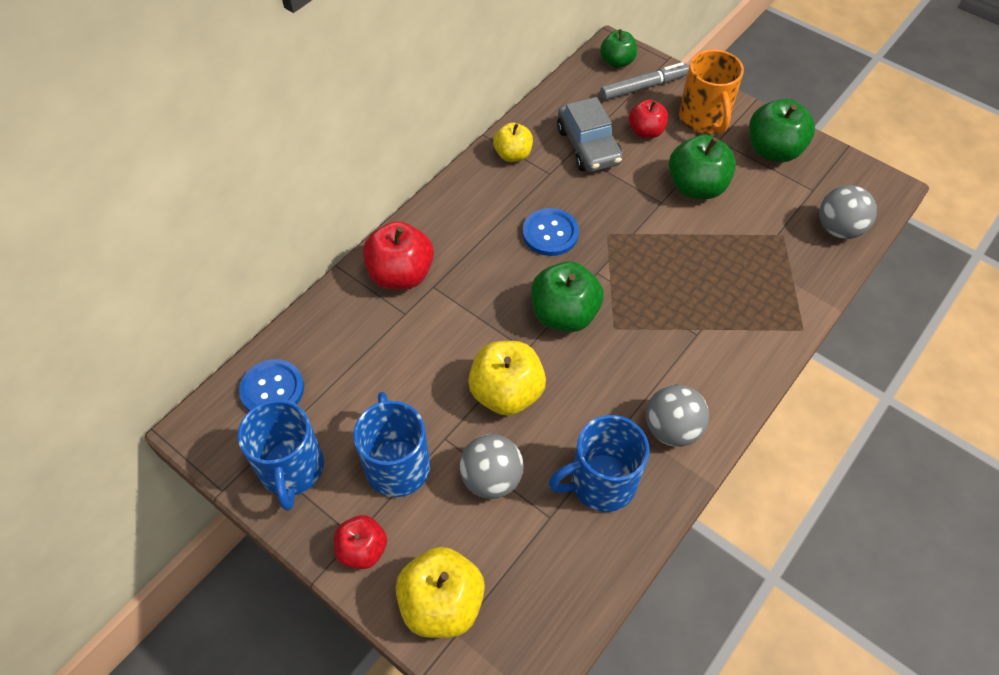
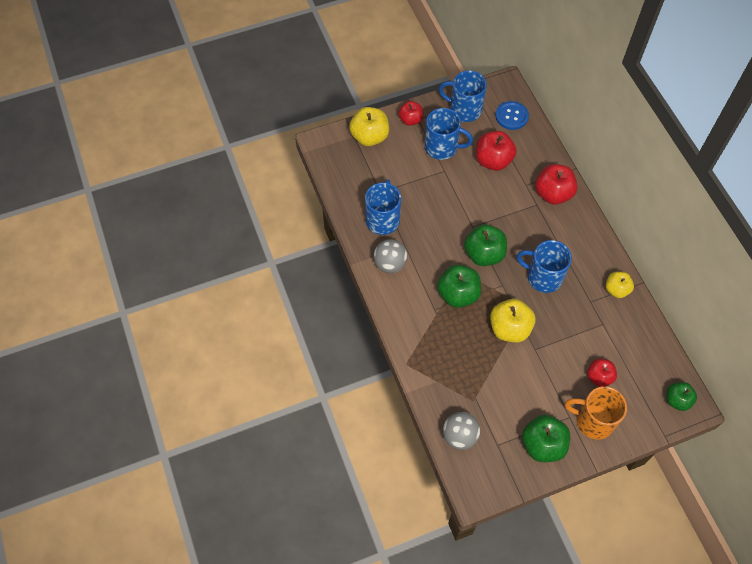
camera: 120 degrees right, 5 degrees up
(383, 376) = (493, 161): none -> red apple
(491, 478) = (412, 179): grey ball -> none
(506, 393) = (453, 206): yellow apple -> yellow apple (509, 328)
(550, 233) = (543, 277): blue button -> blue mug
(588, 146) = (603, 335): grey car -> none
(644, 87) = (643, 402): grey marker -> none
(696, 187) = (536, 376): green apple -> green apple (458, 294)

